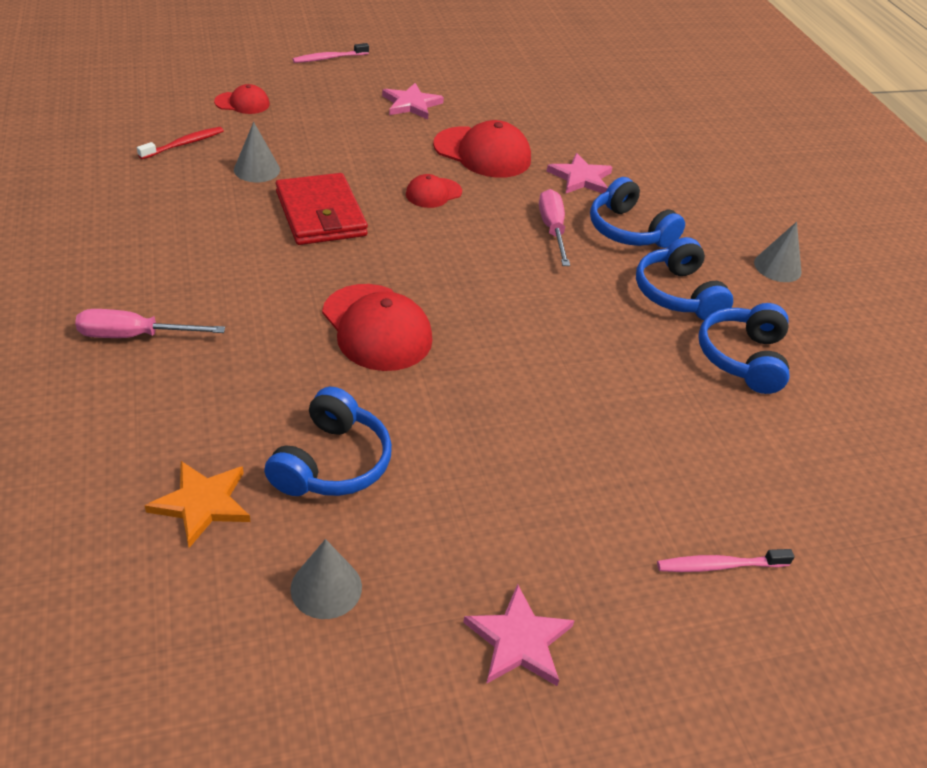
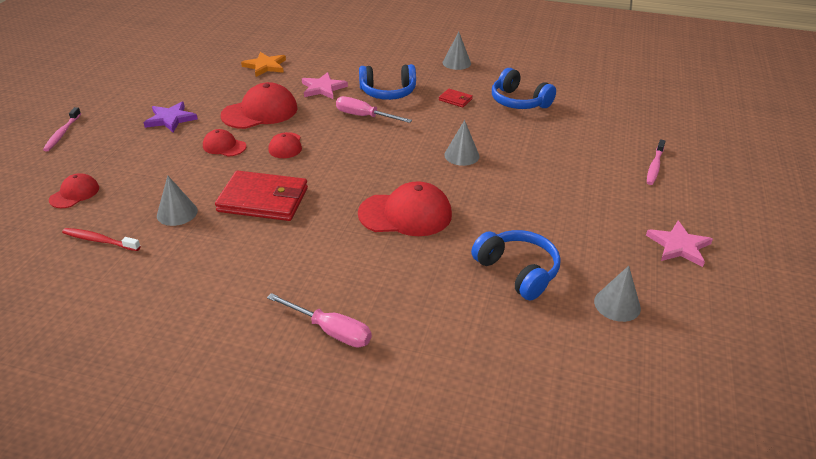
camera: 55 degrees left, 5 degrees down
(134, 336) = (330, 331): pink screwdriver -> pink screwdriver turned 90 degrees counterclockwise
(184, 144) = (99, 240): red toothbrush -> red toothbrush turned 60 degrees counterclockwise
(202, 504) = (524, 339): orange star -> orange star (265, 66)
(394, 154) = (224, 146): none -> red cap
(411, 104) = (170, 119): pink star -> purple star
(546, 339) = (461, 155): none -> grey cone
(678, 294) = (455, 99): blue headphones -> red wallet

